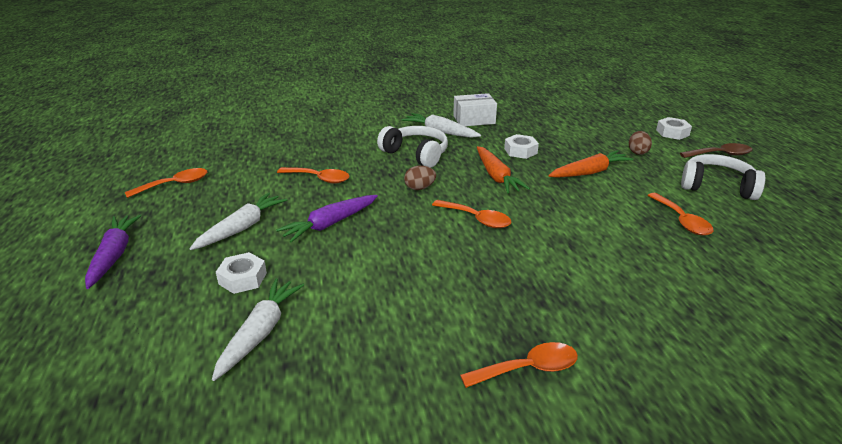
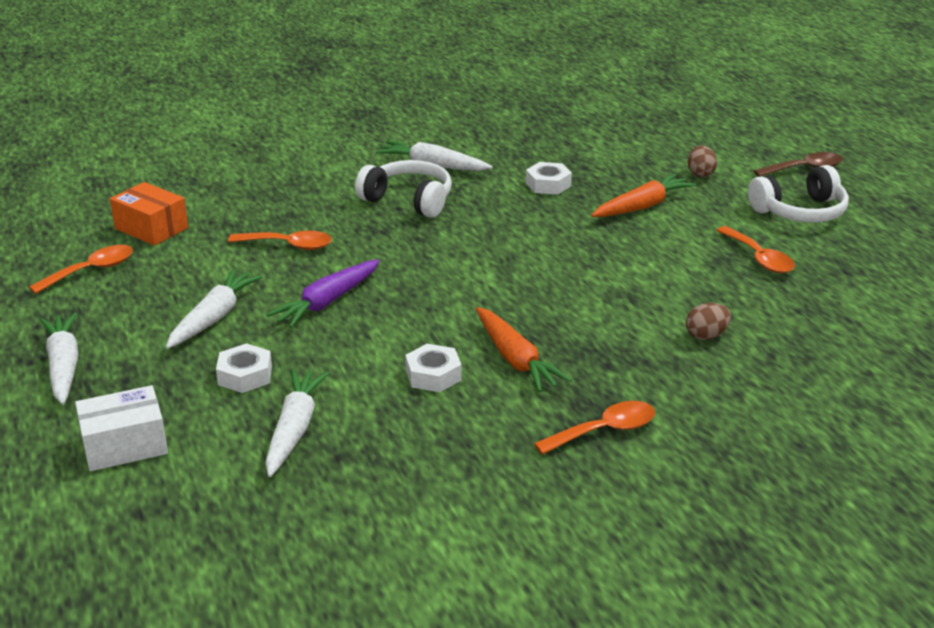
camera: 10 degrees left, 0 degrees up
(114, 255) = (63, 366): purple carrot -> white carrot
(230, 159) = (151, 228): none -> orange box
(419, 188) = (428, 246): brown egg -> brown egg (706, 336)
(474, 119) = (474, 143): white box -> white box (125, 445)
(476, 219) = (511, 279): orange spoon -> none
(496, 176) = (524, 222): orange carrot -> orange carrot (515, 359)
(672, 133) = (743, 142): white nut -> white nut (433, 375)
(717, 186) = (800, 212): white headphones -> white headphones turned 150 degrees clockwise

